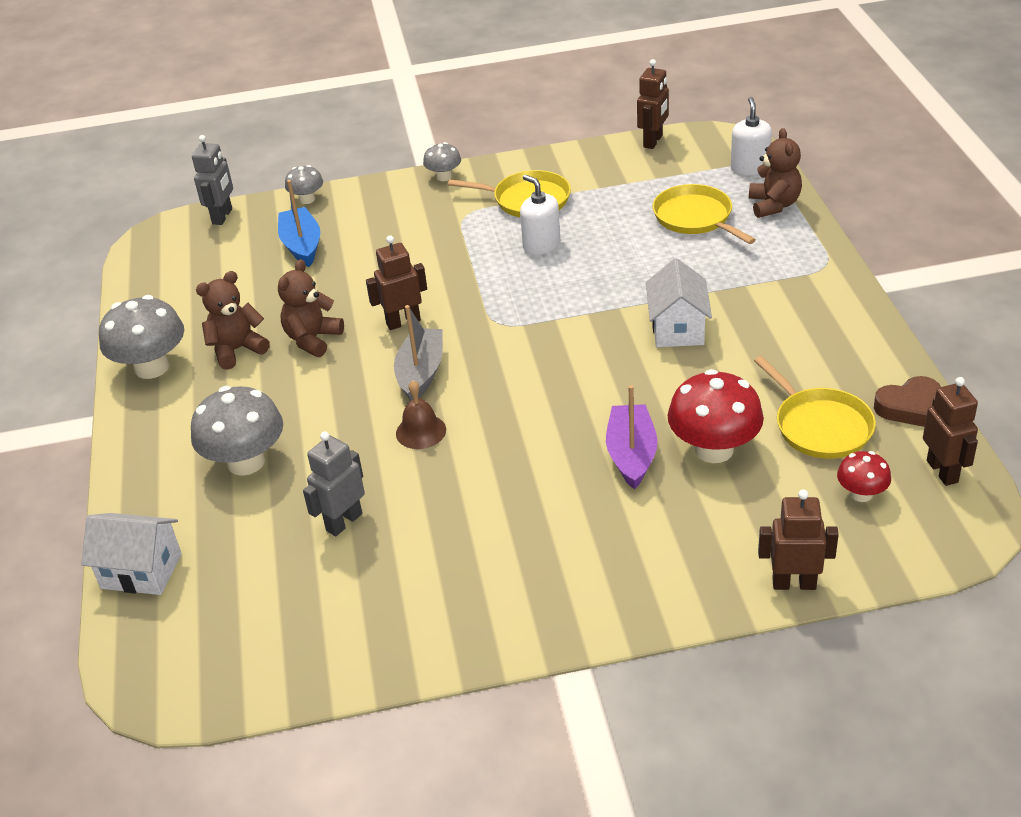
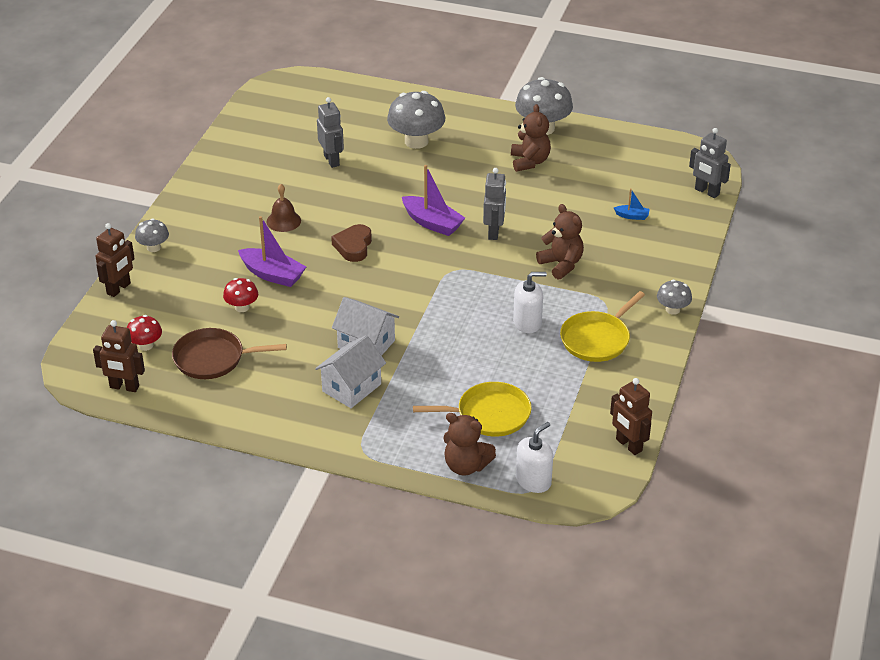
camera: 115 degrees right, 0 degrees up
(141, 571) = (365, 93): white house -> white house (351, 388)
(302, 245) = (632, 216): blue boat -> blue boat, size x0.50
(307, 199) = (697, 235): grey mushroom -> grey mushroom (153, 247)
(312, 339) = (511, 192): brown teddy bear -> brown teddy bear (561, 264)
(403, 322) = (494, 232): brown robot -> grey robot
(421, 373) = (432, 223): grey boat -> purple boat
(421, 431) = (377, 206): brown bell -> brown bell (283, 221)
(714, 449) = (242, 307): red mushroom -> red mushroom, size x0.54
(749, 168) = (533, 481): white soap dispenser -> white soap dispenser turned 75 degrees counterclockwise
(820, 426) = (213, 358): yellow pan -> brown pan
(909, 407) = (186, 405): brown heart -> brown heart (353, 246)

